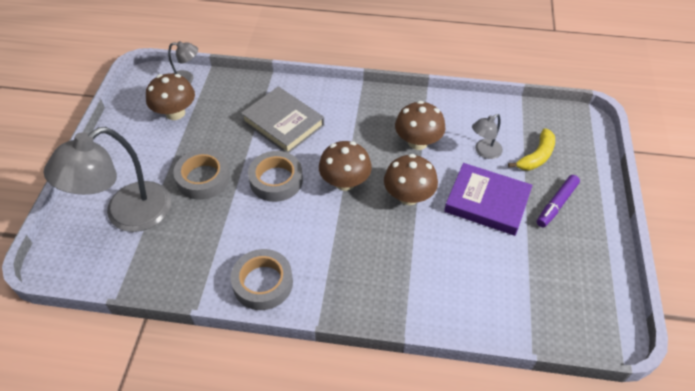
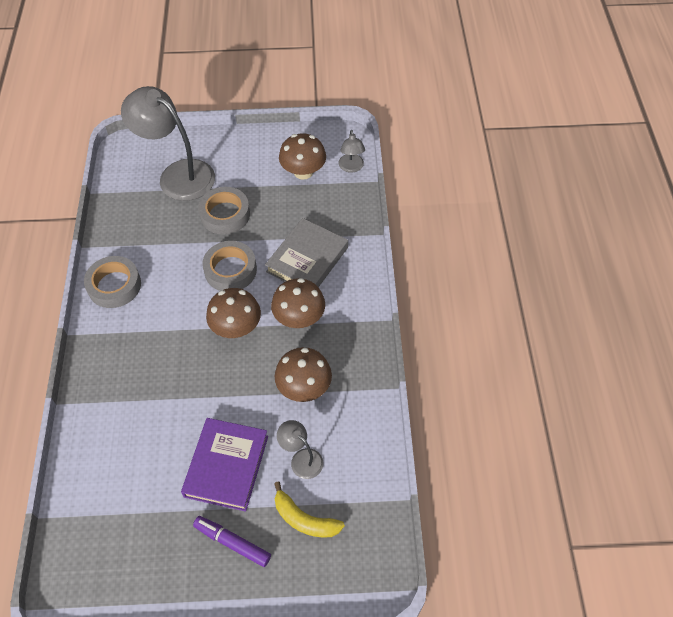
camera: 80 degrees right, 5 degrees up
(408, 196) = (225, 387): brown mushroom -> brown mushroom (299, 318)

